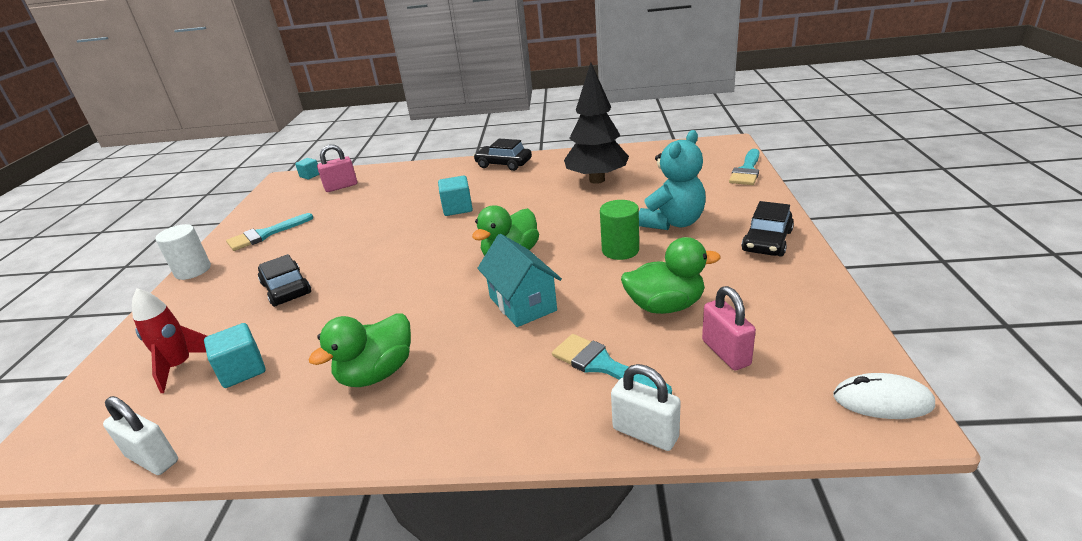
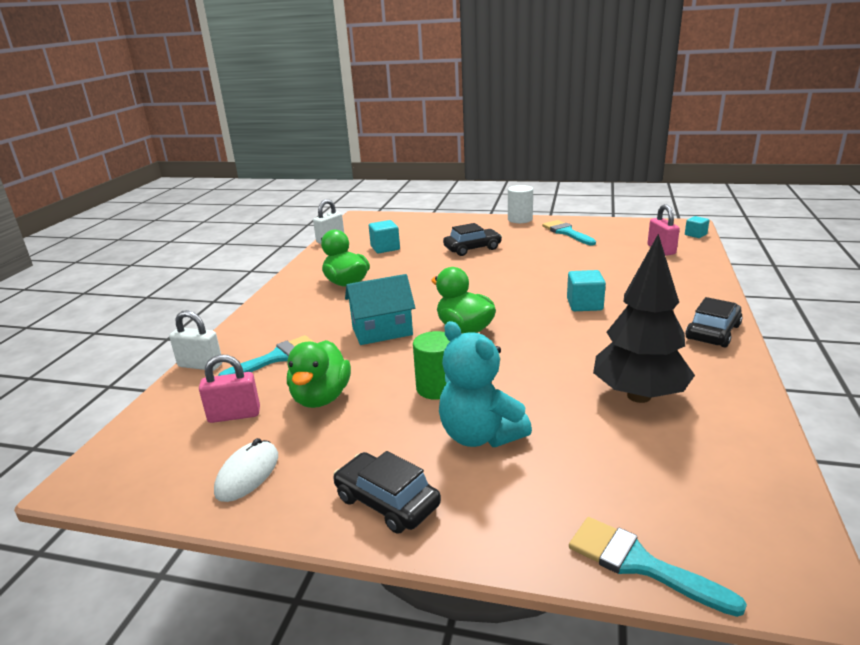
camera: 100 degrees right, 5 degrees down
(180, 366) = (403, 233): red rocket -> none
(645, 433) = (200, 365): white padlock -> white padlock turned 60 degrees clockwise
(882, 400) = (105, 479): white mouse -> white mouse (247, 474)

